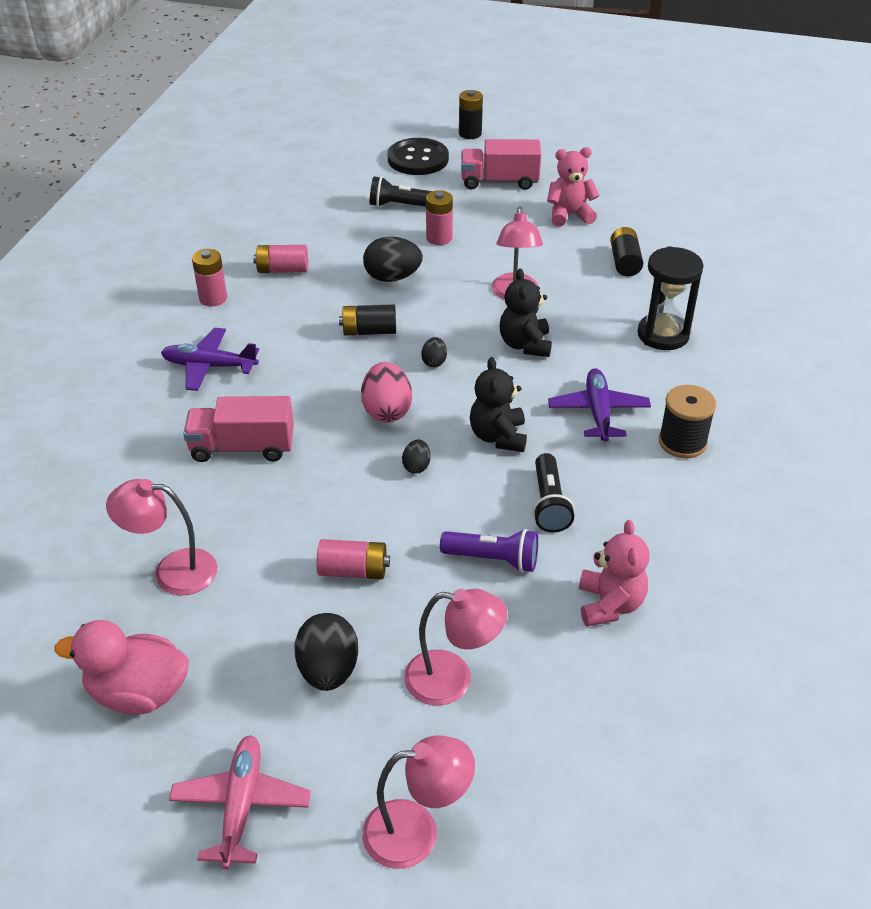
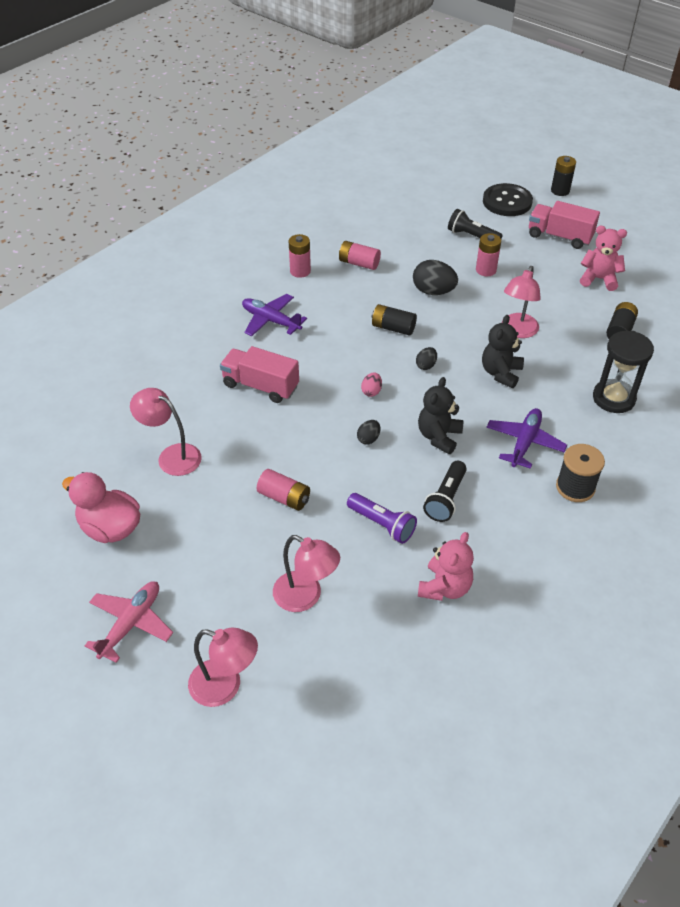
camera: 25 degrees right, 5 degrees up
(328, 670) = (230, 559): black egg -> none
(387, 411) = (371, 391): pink egg -> pink egg, size x0.53

